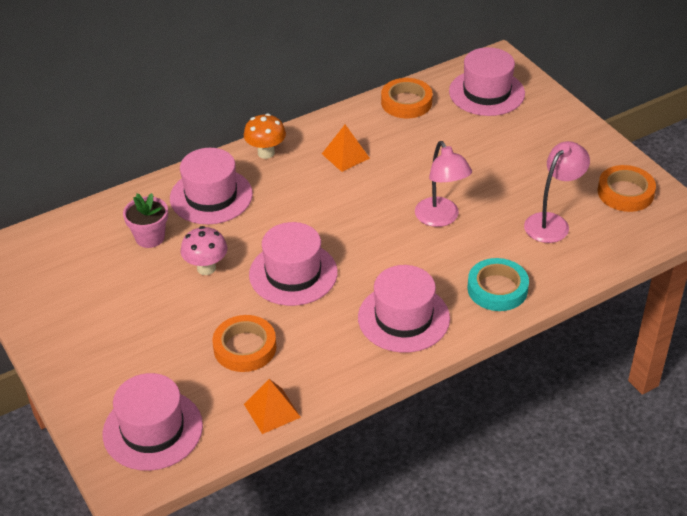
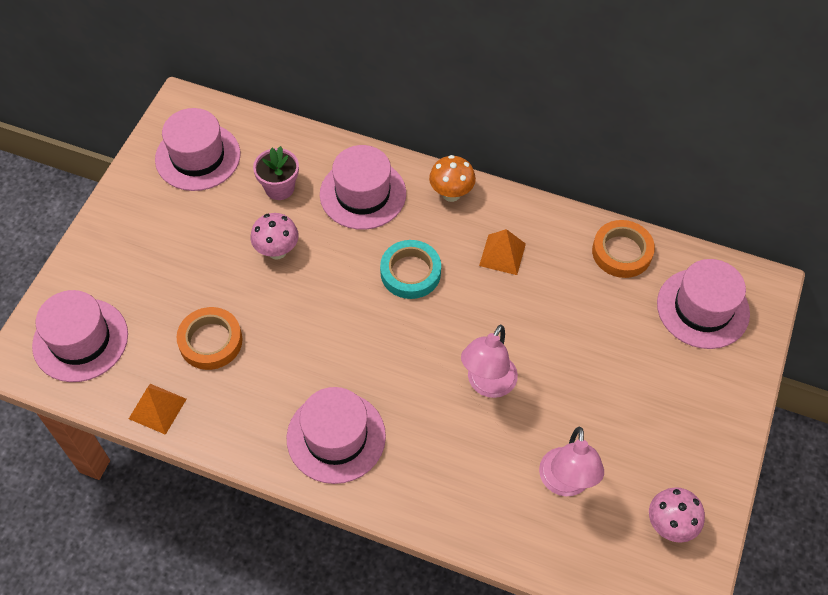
camera: 50 degrees right, 15 degrees up
(293, 273) = (321, 317): pink hat -> pink hat (198, 157)
(497, 289) = (434, 491): turquoise tape -> turquoise tape (410, 272)
(552, 222) = (565, 483): pink lamp -> pink lamp turned 90 degrees clockwise
(625, 193) = (669, 525): orange tape -> pink mushroom

